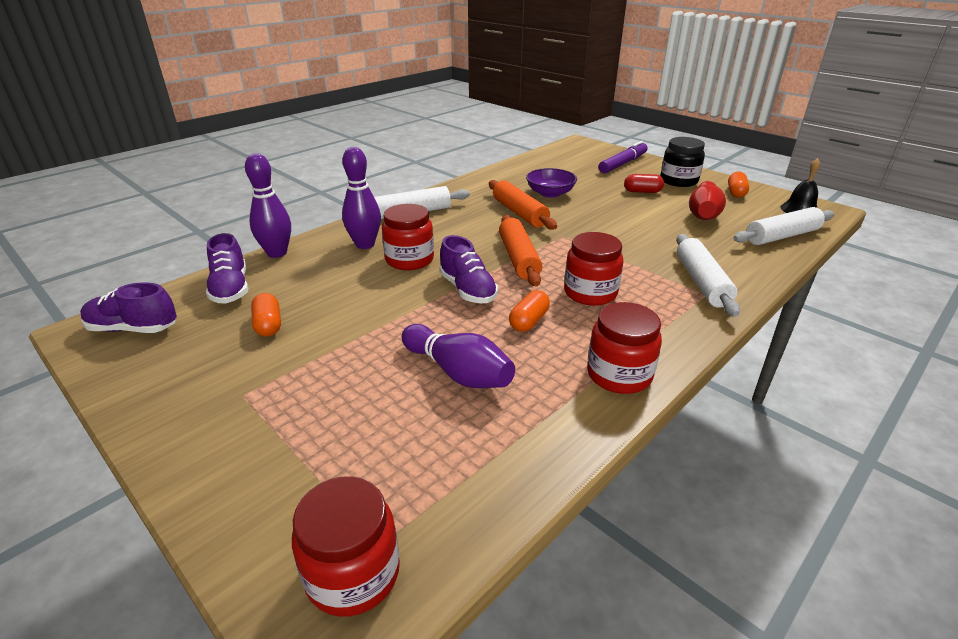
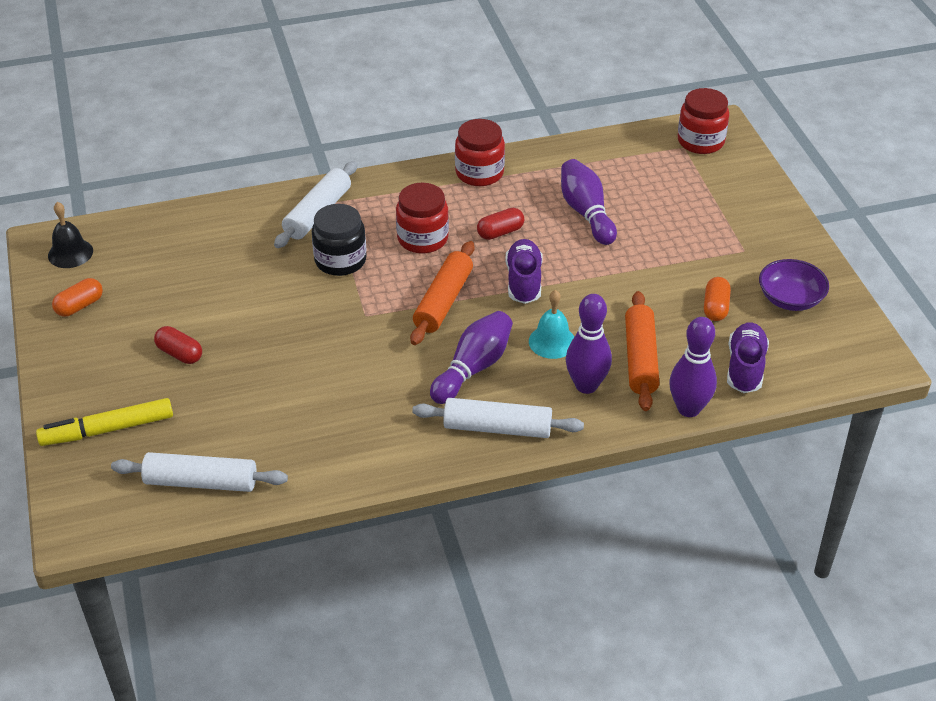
camera: 150 degrees left, 10 degrees up
(133, 329) = (835, 347): purple shoe -> none
(409, 260) = (552, 341): red jar -> turquoise bell
(455, 232) = (473, 368): none -> purple bowling pin
(519, 213) = (371, 373): orange rolling pin -> orange rolling pin (640, 359)
(529, 321) = (500, 232): orange capsule -> red capsule
(550, 193) = (293, 398): purple bowl -> purple bowl (790, 299)
(623, 164) = (107, 429): purple marker -> yellow marker
(678, 181) = (102, 356): black jar -> black jar (340, 260)
(703, 213) = (175, 289): red bowling pin -> none
(782, 236) = (160, 229): white rolling pin -> white rolling pin (201, 482)

